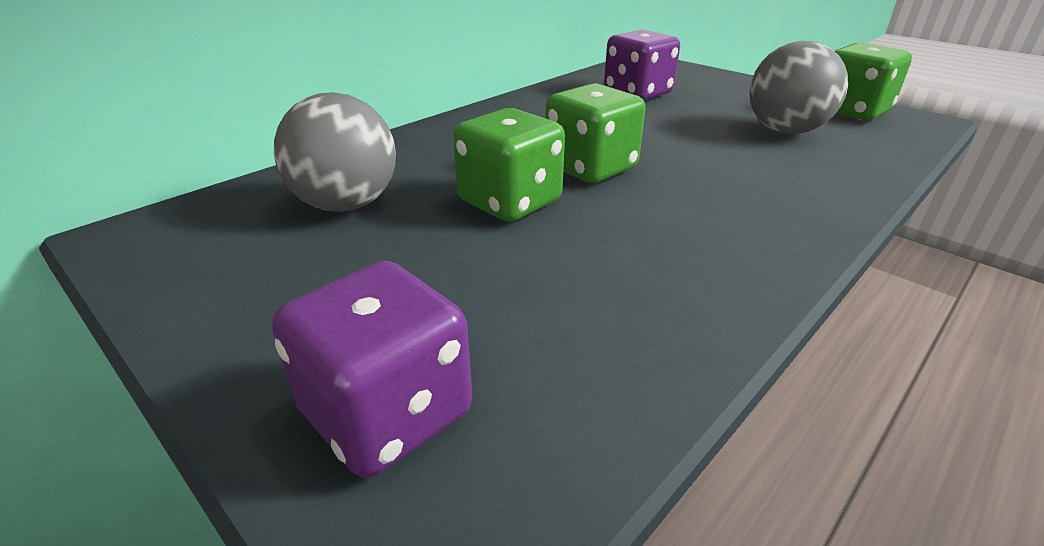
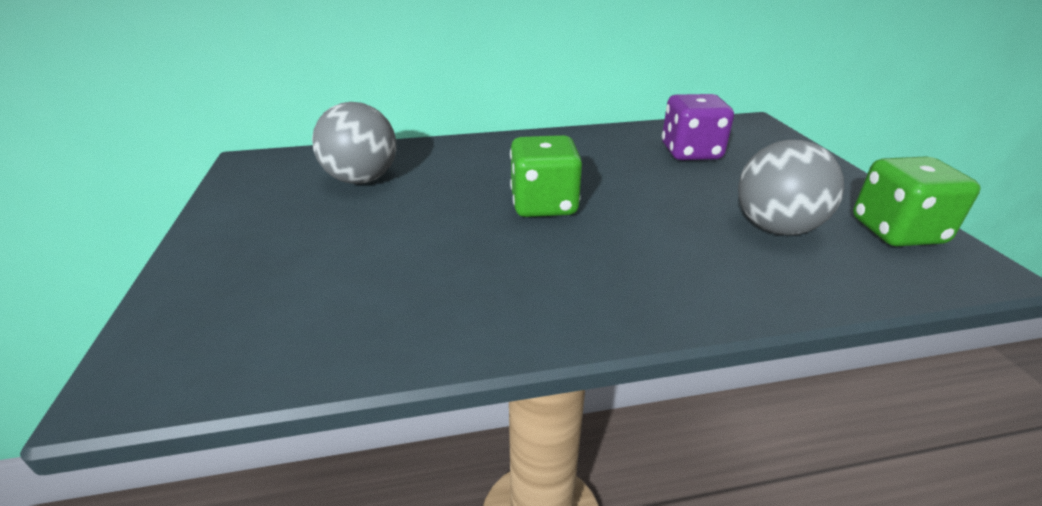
camera: 35 degrees right, 0 degrees up
(387, 414) = (214, 304): purple dice -> none
(510, 202) = (451, 211): green dice -> none

